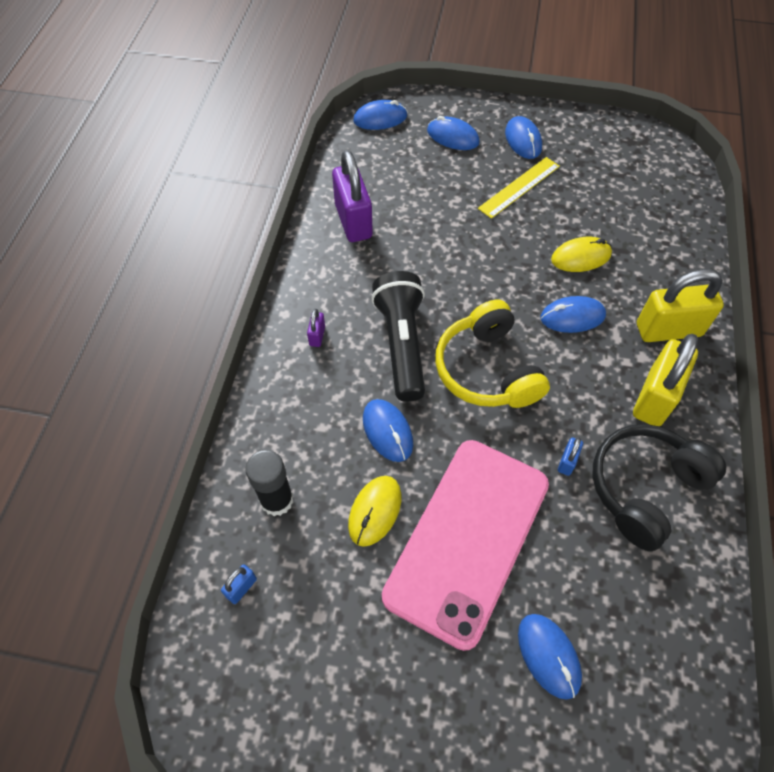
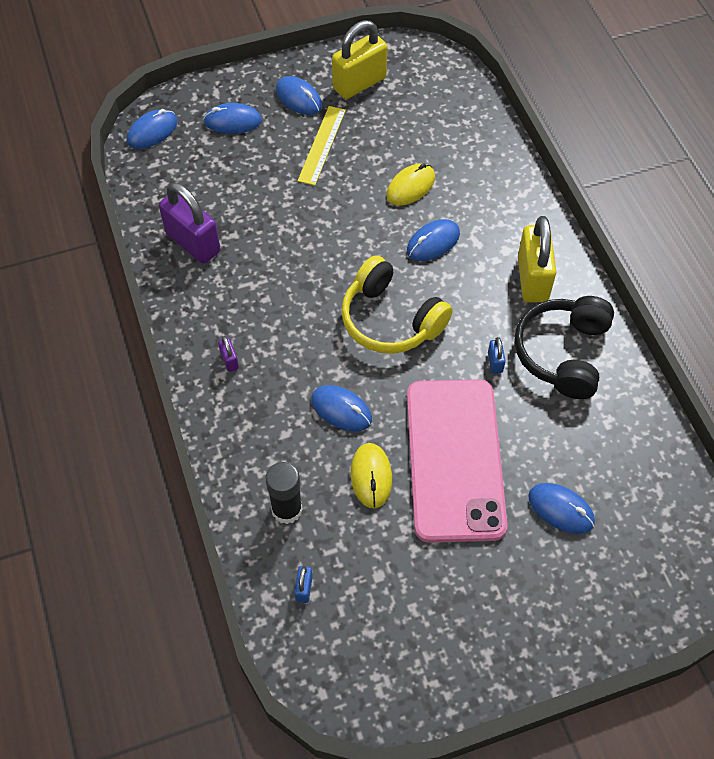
camera: 30 degrees left, 0 degrees up
(401, 344) = (307, 332): black flashlight -> none
(668, 330) = (513, 218): yellow padlock -> yellow padlock (359, 83)

